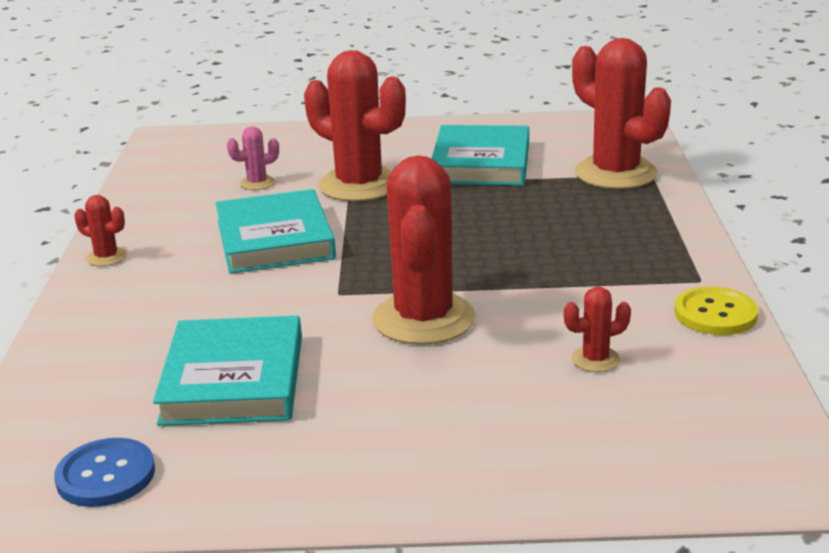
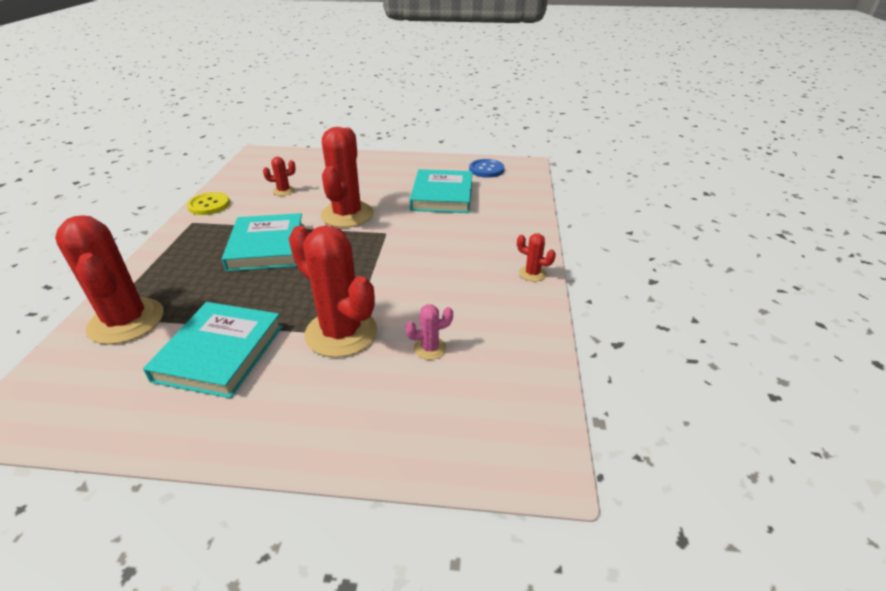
camera: 175 degrees left, 10 degrees up
(274, 239) = (418, 277): turquoise book -> turquoise book (267, 247)

